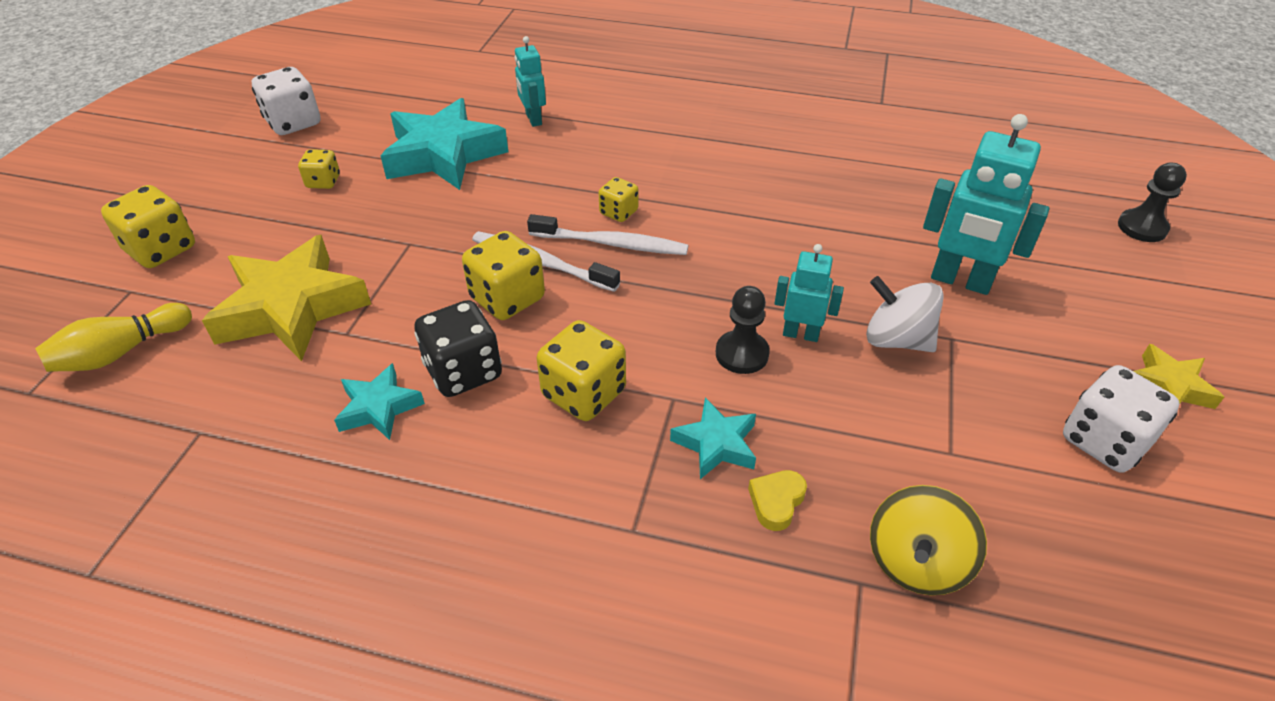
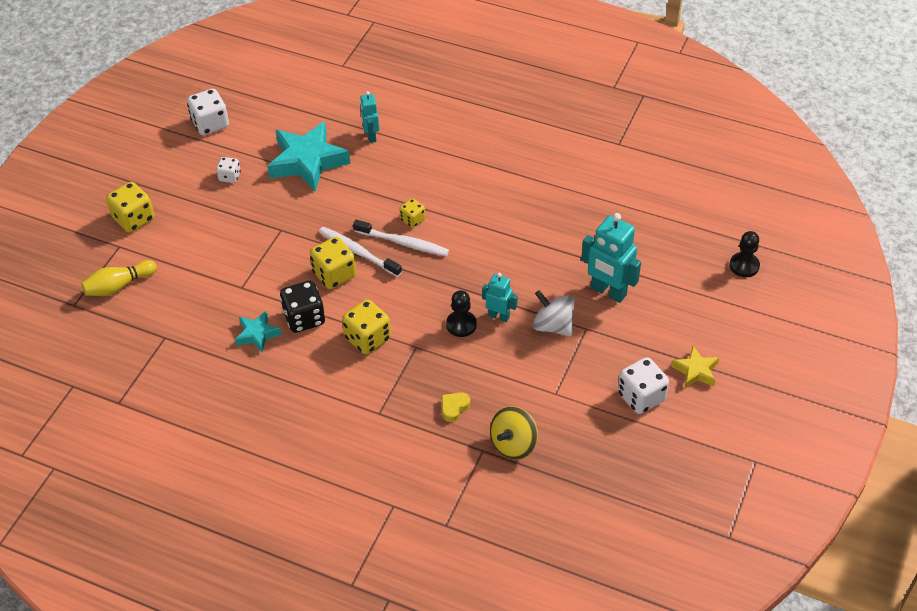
camera: 10 degrees right, 5 degrees up
(292, 308) = (211, 267): yellow star -> none
(323, 182) = (230, 177): yellow dice -> white dice
(716, 444) = (432, 374): turquoise star -> none

